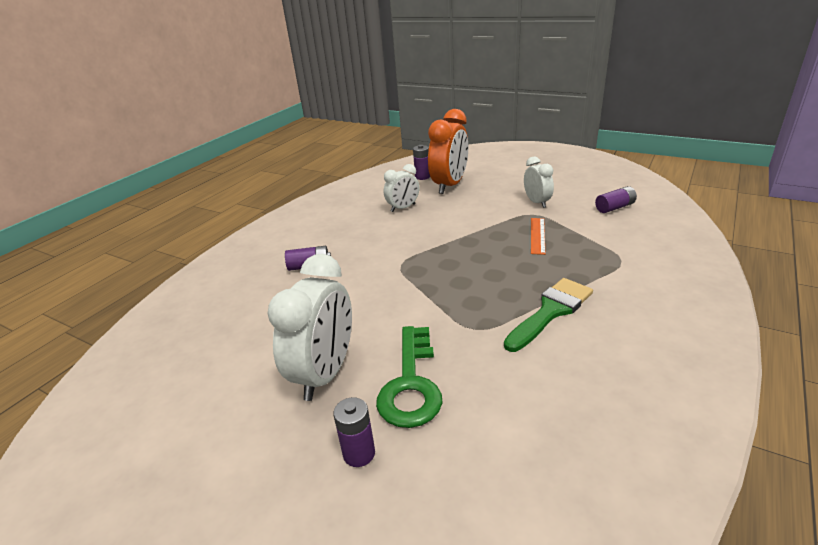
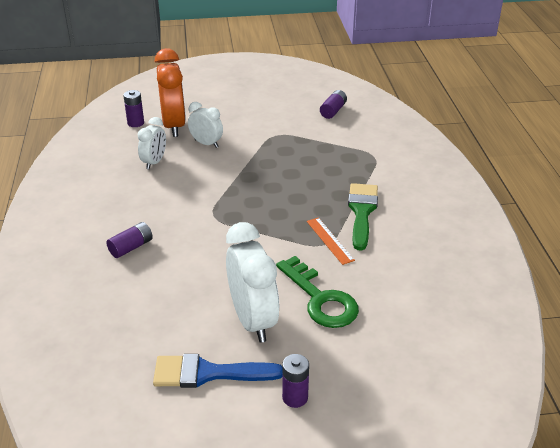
camera: 40 degrees left, 5 degrees up
(231, 405) = (208, 373): none -> blue brush
(359, 453) = (333, 353): purple battery -> purple battery (295, 397)
(537, 202) = (269, 122): white clock -> white clock (206, 143)
(537, 235) = (298, 154): orange ruler -> orange ruler (330, 240)

